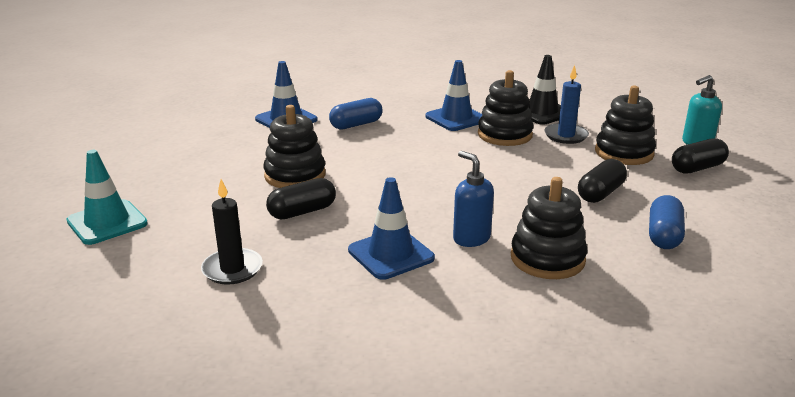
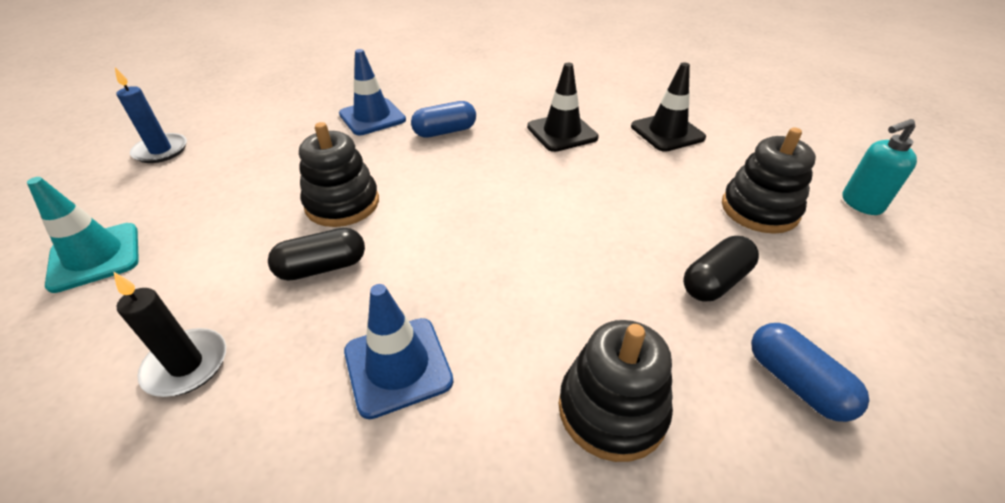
camera: 10 degrees right, 15 degrees up
(456, 118) = (562, 132): blue traffic cone -> black traffic cone
(471, 238) = (516, 349): blue soap dispenser -> none
(505, 135) = (613, 164): black stacking toy -> none
(566, 136) = (688, 172): blue candle -> blue candle (161, 151)
(663, 235) = (796, 383): blue capsule -> blue capsule turned 60 degrees counterclockwise
(697, 168) = (858, 249): black capsule -> none

